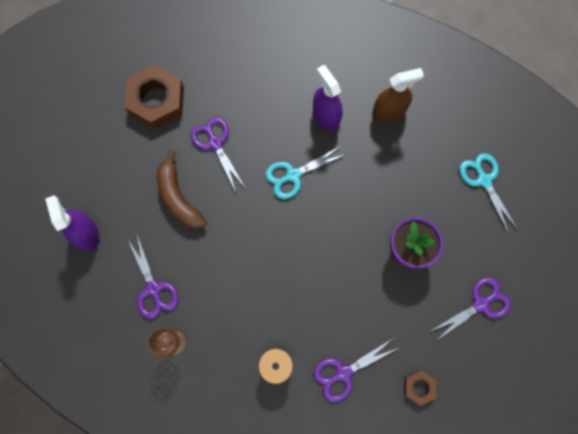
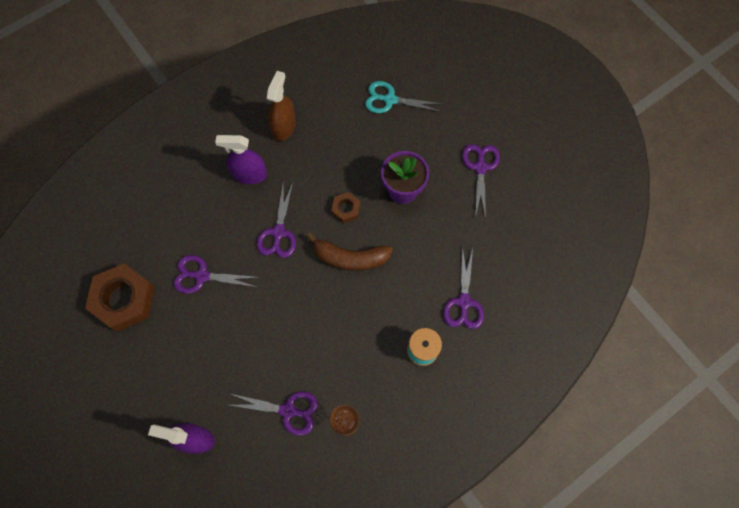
camera: 55 degrees left, 5 degrees down
(178, 197) = (225, 337): brown banana -> brown banana (350, 258)
(293, 175) = (278, 232): turquoise scissors -> purple scissors
(418, 387) = (511, 254): brown nut -> brown nut (346, 209)

